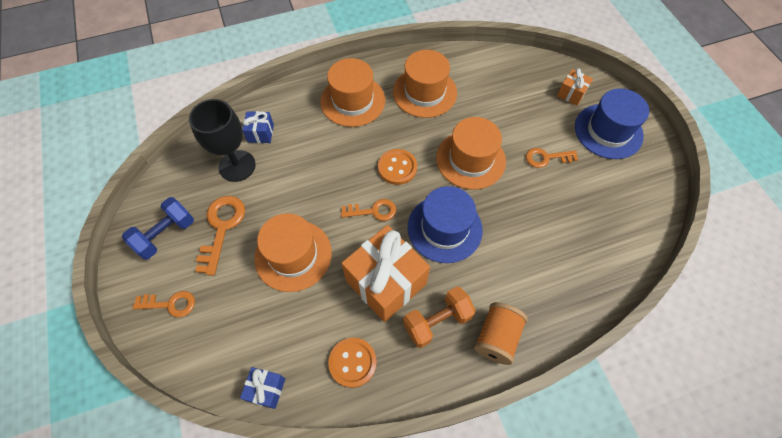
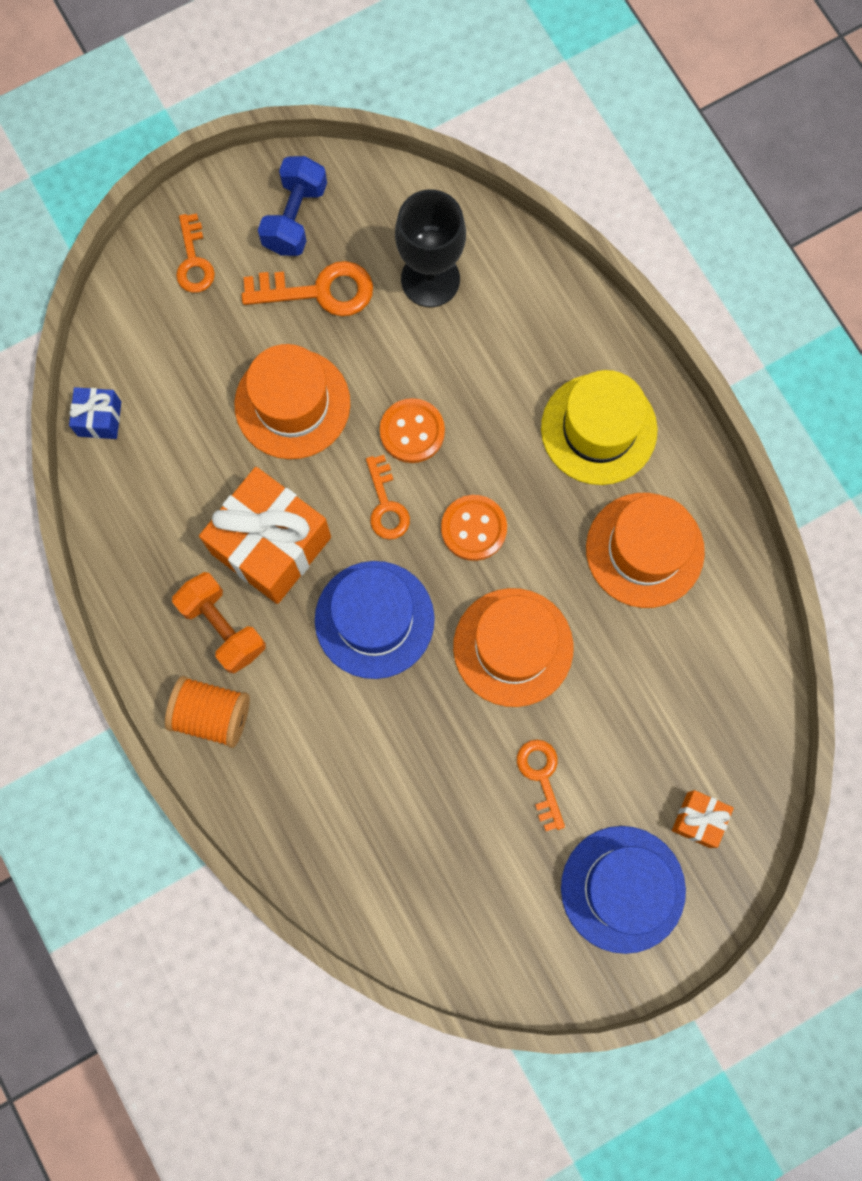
camera: 80 degrees right, 15 degrees up
(166, 235) = (295, 218): blue dumbbell -> blue dumbbell turned 75 degrees clockwise
(260, 133) = (500, 297): blue gift -> none
(352, 101) = (599, 429): orange hat -> yellow hat
(352, 362) = (149, 521): orange button -> orange button (412, 431)

